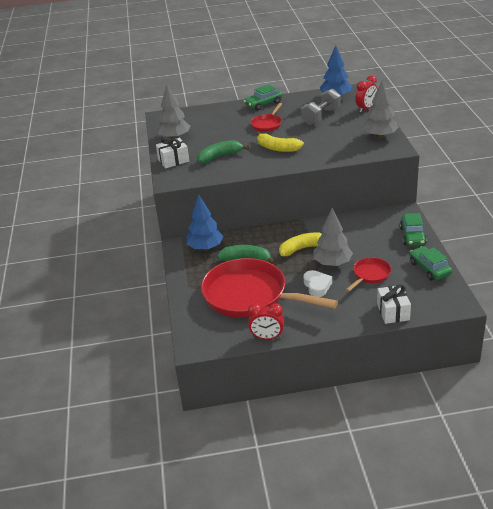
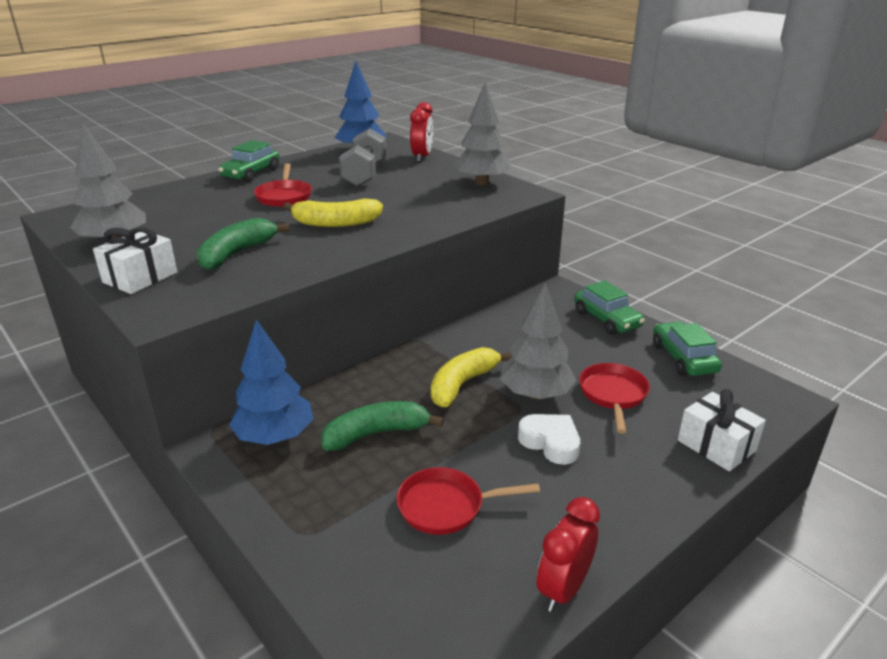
camera: 35 degrees left, 5 degrees down
(250, 296) = (446, 506): red pan -> red pan, size x0.45
(267, 337) = (563, 589): red clock -> red clock turned 150 degrees clockwise
(429, 268) = (683, 358): green car -> green car turned 45 degrees clockwise

